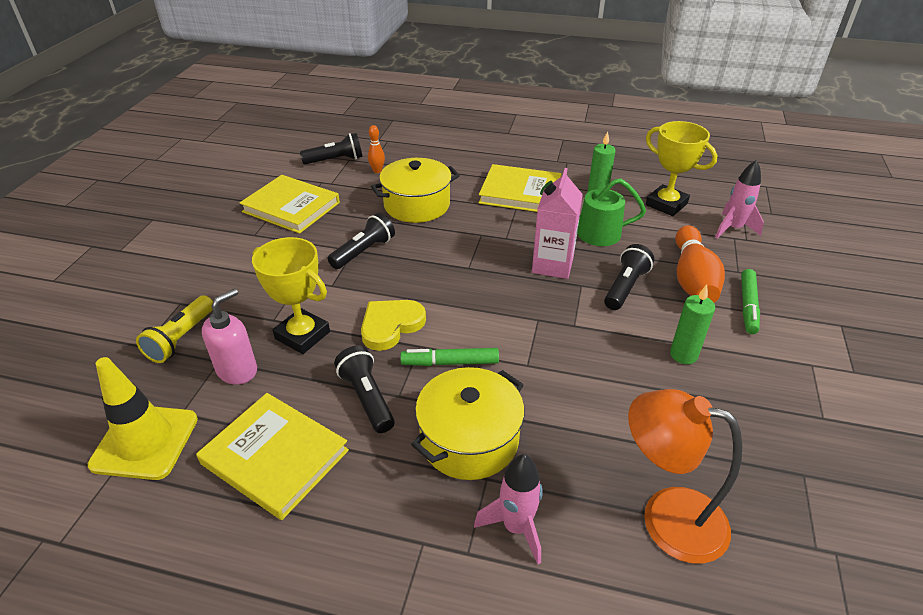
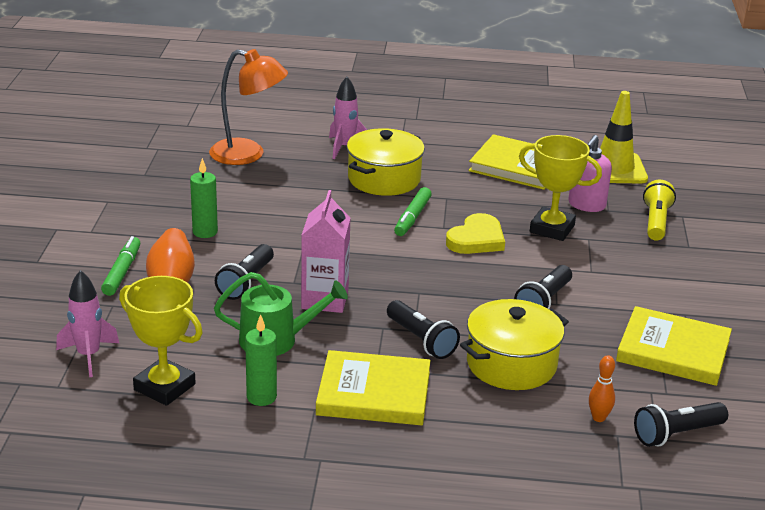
camera: 170 degrees right, 10 degrees down
(367, 398) = (471, 195): black flashlight -> black flashlight (421, 340)
(450, 362) = (412, 217): green marker -> green marker turned 120 degrees clockwise

